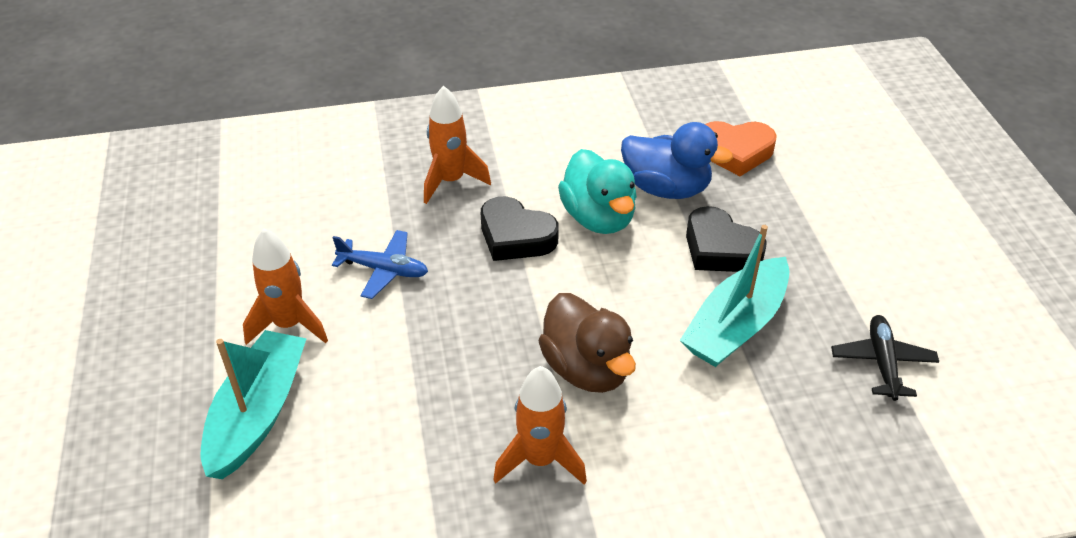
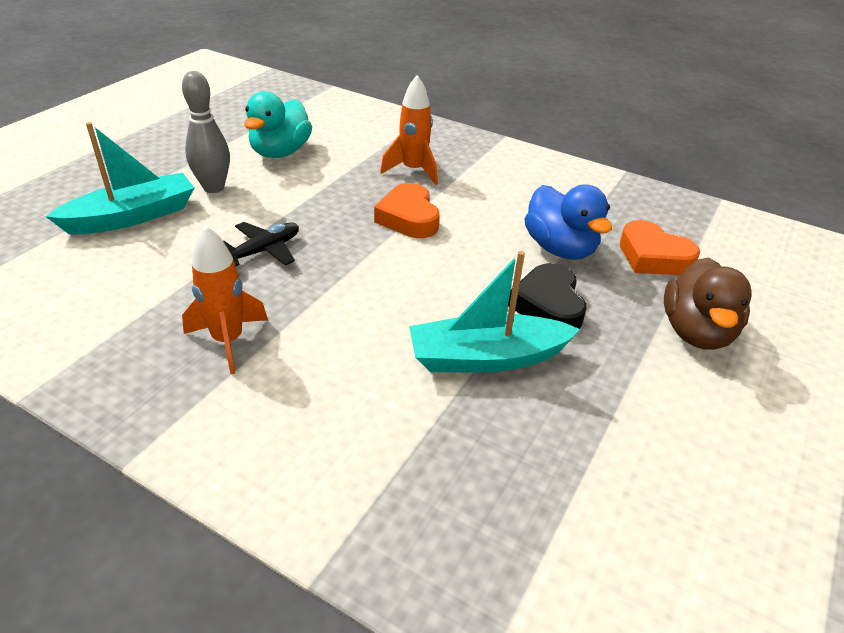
camera: 40 degrees right, 5 degrees down
(289, 325) = (214, 188): orange rocket -> grey bowling pin
(384, 270) = (304, 191): blue plane -> none
(516, 236) = (408, 218): black heart -> orange heart
(586, 369) = (338, 313): brown duck -> brown duck (696, 332)
(598, 218) = (481, 238): turquoise duck -> turquoise duck (280, 152)
(882, 362) = (580, 466): black plane -> black plane (263, 251)

